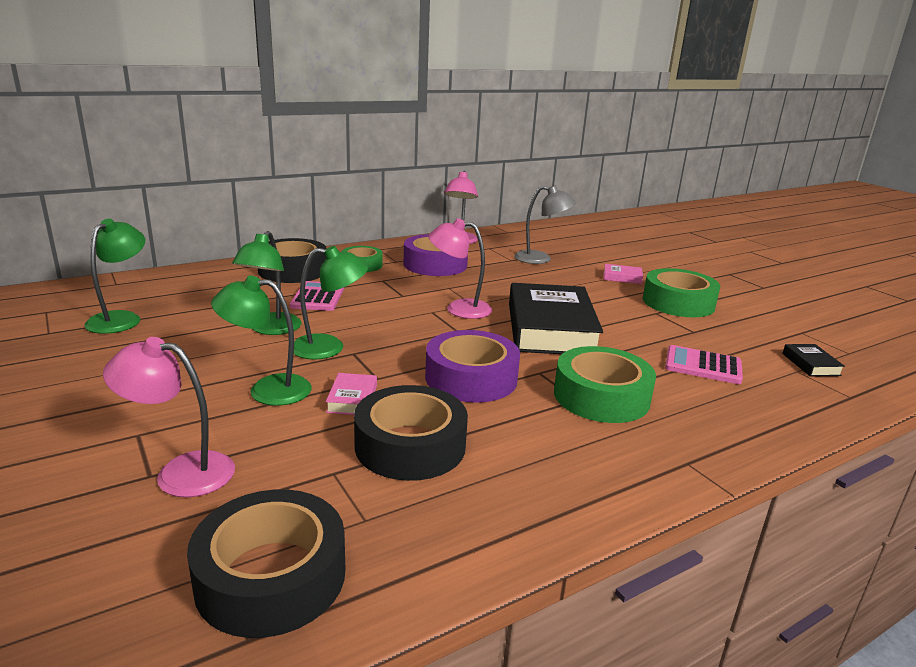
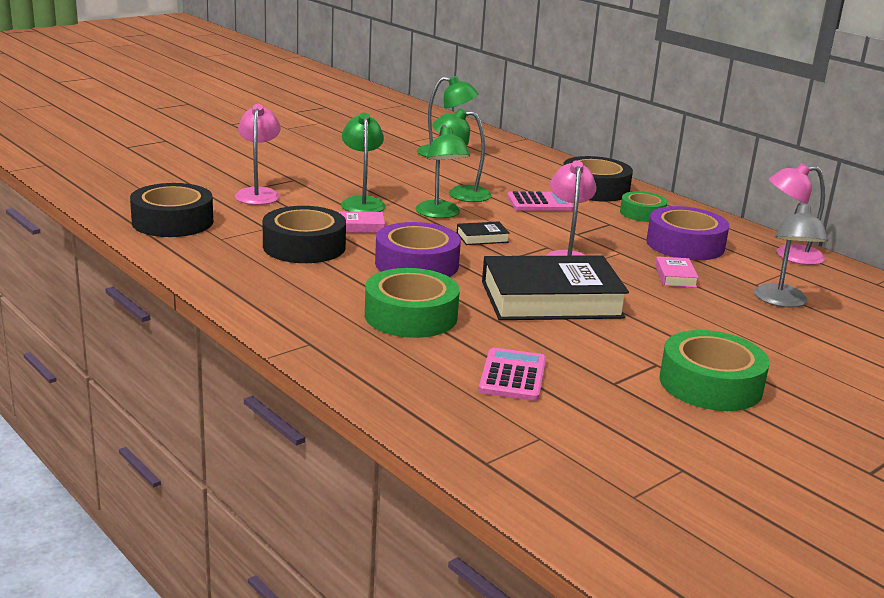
camera: 80 degrees right, 0 degrees up
(622, 277) = (772, 352): pink book -> pink book (675, 276)
(811, 364) = (567, 453): black book -> black book (482, 237)

